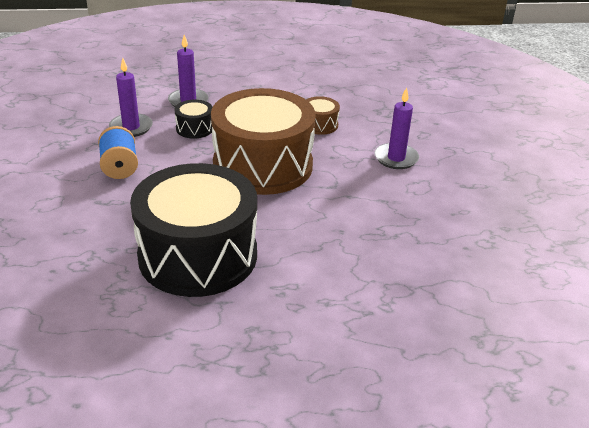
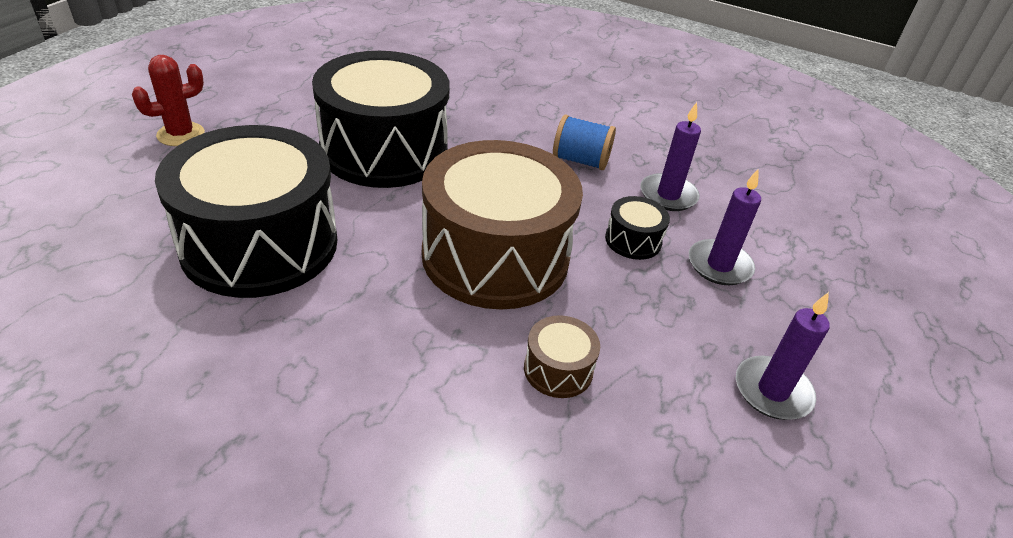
camera: 120 degrees right, 5 degrees up
(300, 384) = (181, 134): none -> red cactus
(360, 251) = (260, 244): none -> black drum
(396, 158) = (386, 403): purple candle -> purple candle (772, 391)

